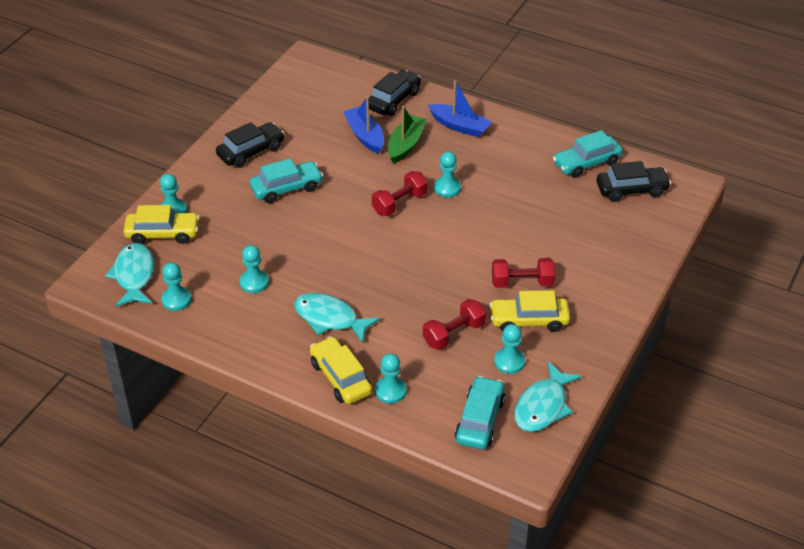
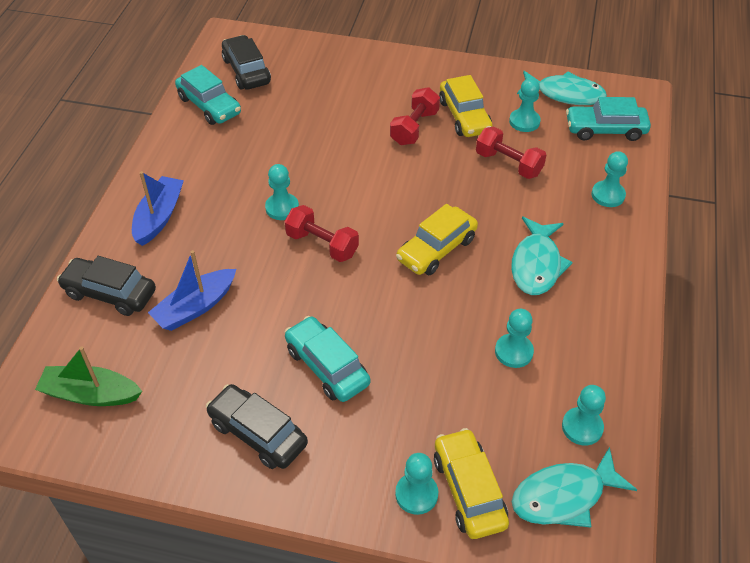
camera: 105 degrees left, 5 degrees up
(340, 378) = (613, 236): yellow car -> yellow car (436, 249)
(405, 145) = (207, 261): green boat -> green boat (90, 394)
(522, 283) = (414, 128): red dumbbell -> red dumbbell turned 45 degrees clockwise

